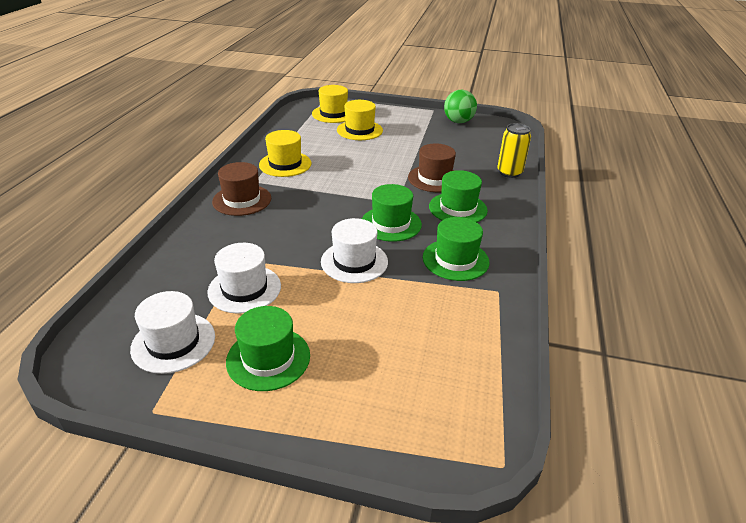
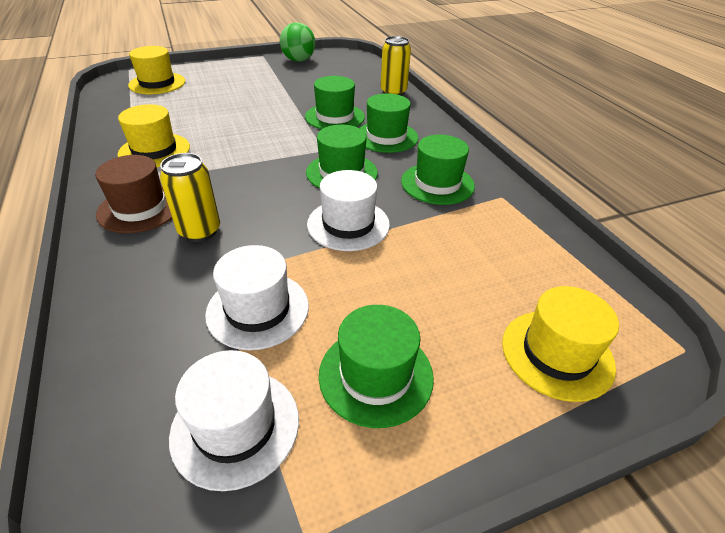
camera: 35 degrees left, 5 degrees up
(260, 228) = (200, 231): none -> yellow can
(359, 130) = (206, 92): yellow hat -> yellow hat (557, 354)
(434, 179) = (335, 117): brown hat -> green hat

